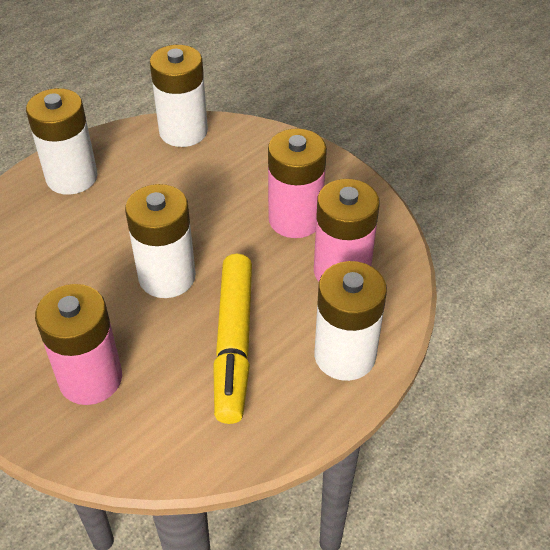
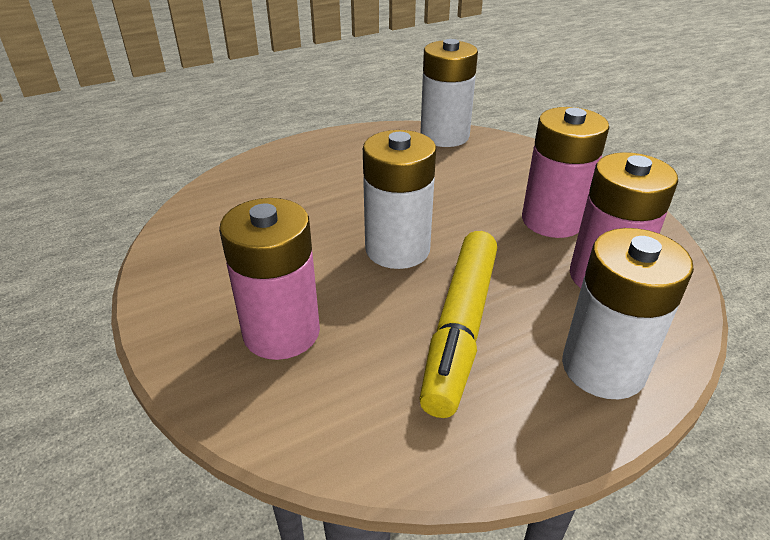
camera: 15 degrees right, 10 degrees down
(72, 177) = (325, 155): white battery -> none

